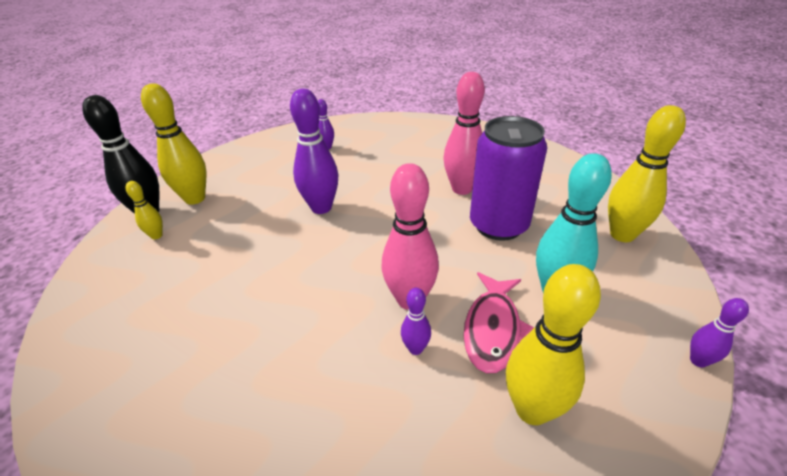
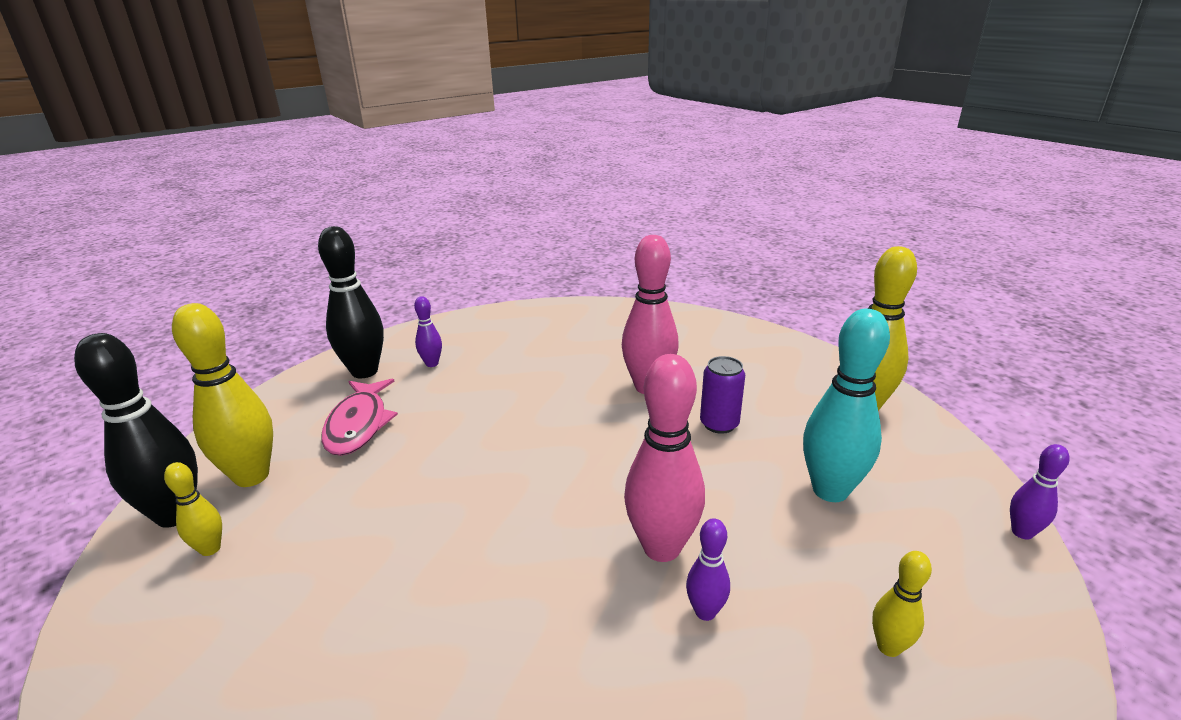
camera: 20 degrees left, 10 degrees down
(285, 145) = (364, 371): none -> black bowling pin
(321, 207) = (468, 449): purple bowling pin -> none
(492, 329) = (786, 558): pink fish -> pink fish (358, 425)
(498, 225) = (719, 424): purple can -> purple can, size x0.49
(532, 409) = (888, 647): yellow bowling pin -> yellow bowling pin, size x0.50

